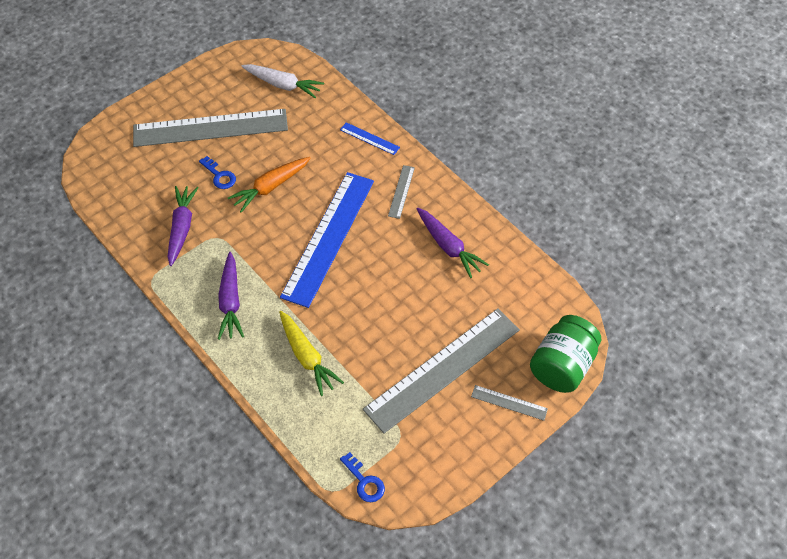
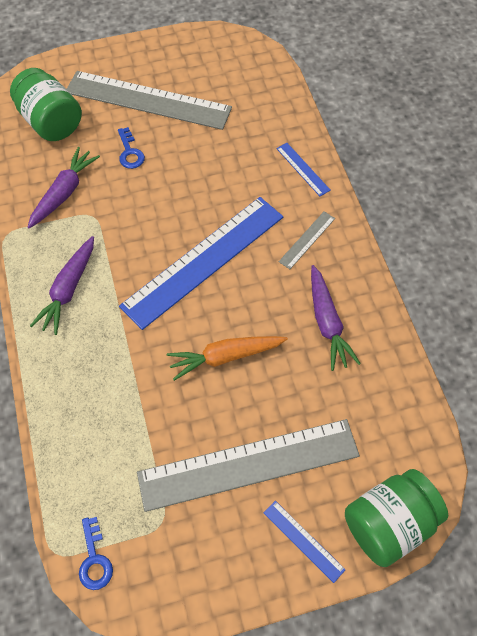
camera: 25 degrees right, 5 degrees up
(135, 175) = (51, 122): none -> green jar
(270, 187) = (173, 183): orange carrot -> orange carrot (225, 357)
(283, 85) = (243, 81): white carrot -> none
(307, 357) = (111, 384): yellow carrot -> none
(509, 402) = (303, 540): grey ruler -> blue ruler

